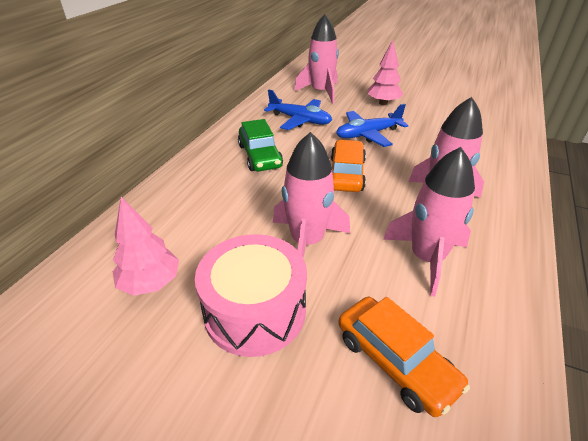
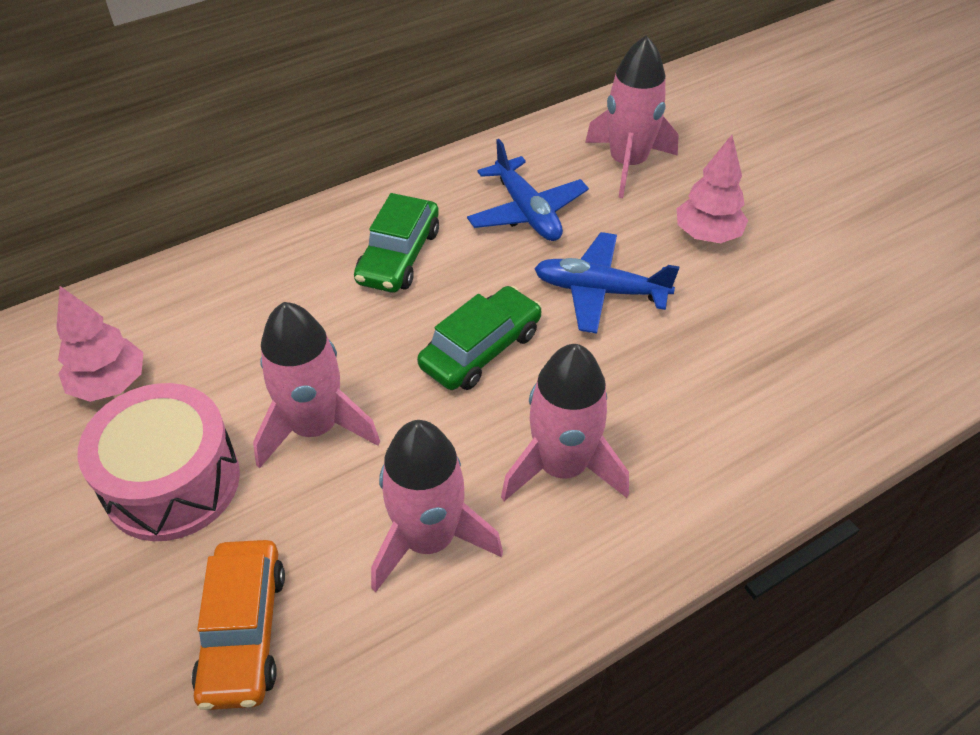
camera: 35 degrees right, 10 degrees up
(346, 174) = (481, 349): orange car -> green car

